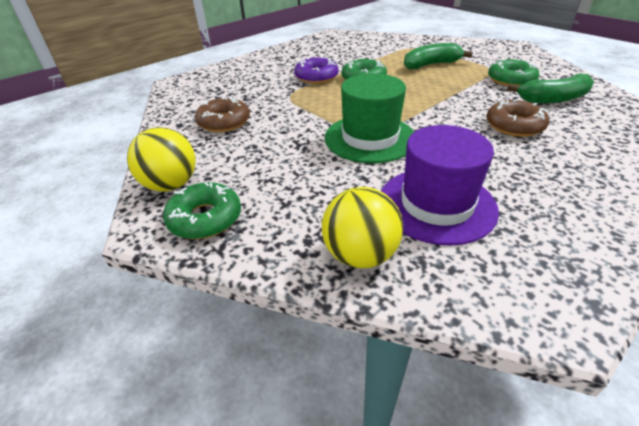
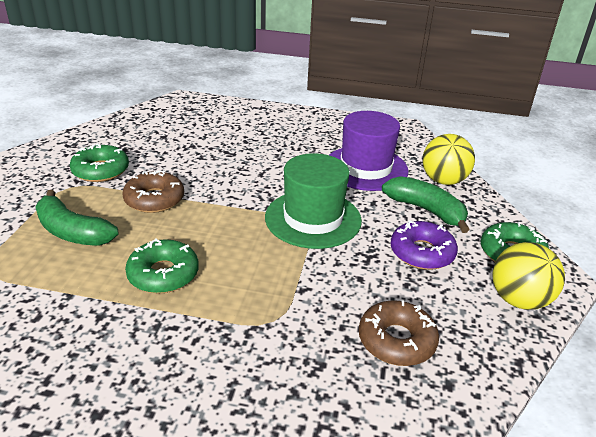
camera: 130 degrees left, 5 degrees down
(316, 77) = (187, 325): purple donut -> purple donut (422, 253)
(514, 126) = (217, 157): brown donut -> brown donut (154, 199)
(553, 99) = (141, 146): green banana -> green banana (426, 210)

